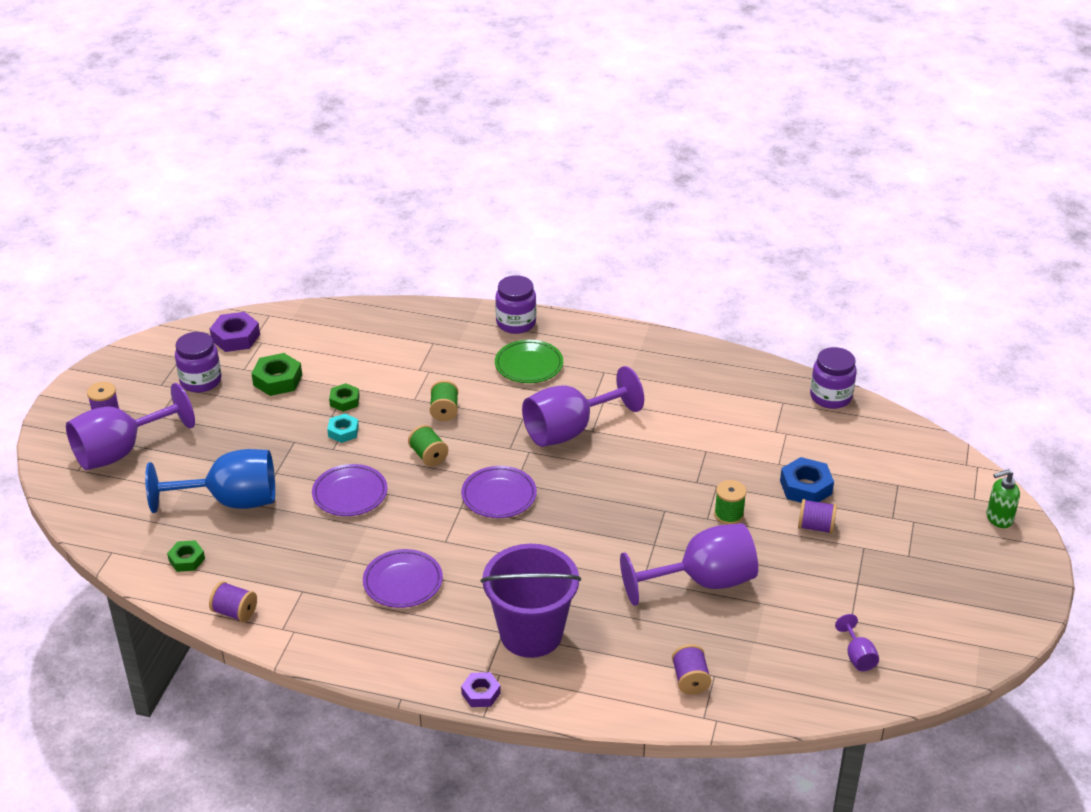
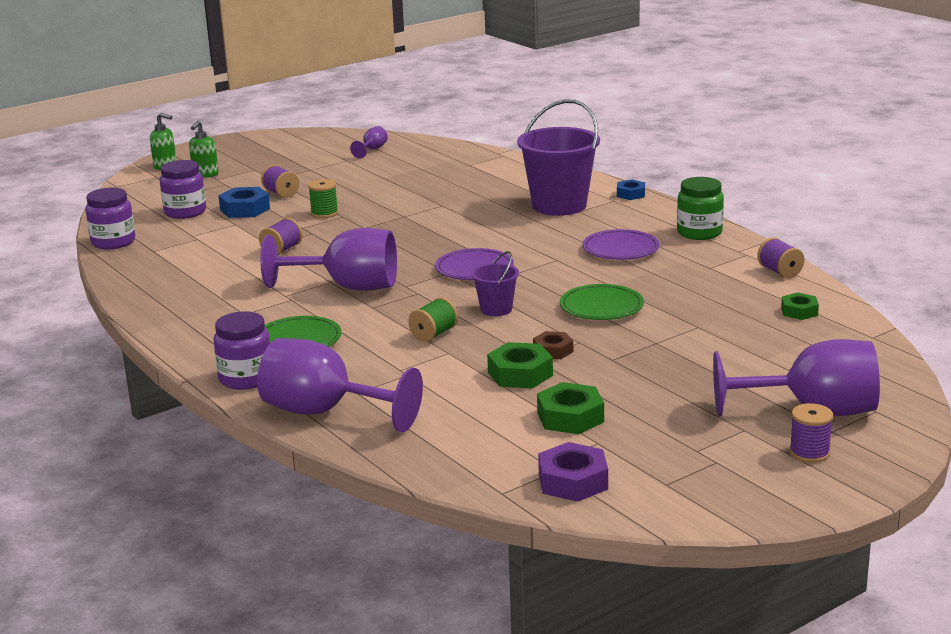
camera: 140 degrees left, 15 degrees down
(201, 381) = (662, 448): purple jar -> purple jar (185, 212)
(231, 501) = (721, 336): blue goblet -> none
(343, 432) = (553, 350): turquoise nut -> brown nut
(344, 401) = (520, 374): green nut -> green nut, size x1.57
(350, 494) = (601, 307): purple plate -> green plate
(352, 647) = (699, 233): none -> green jar
(428, 456) = (496, 309): green spool -> purple bucket
(481, 693) = (630, 194): purple nut -> blue nut
(690, 680) = (487, 167): purple spool -> purple spool (282, 250)
(703, 582) = (404, 194): purple goblet -> purple goblet (324, 412)
(937, 523) = (205, 174): none -> green soap dispenser

